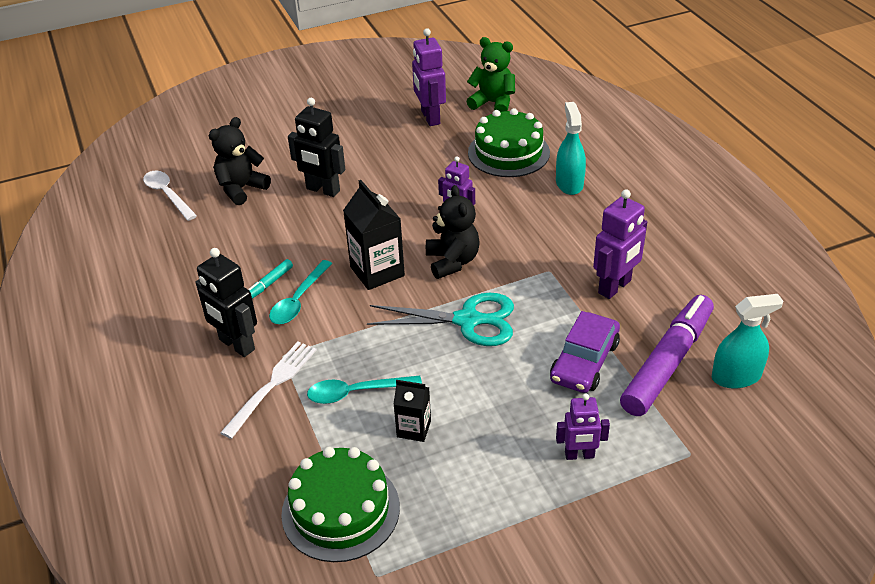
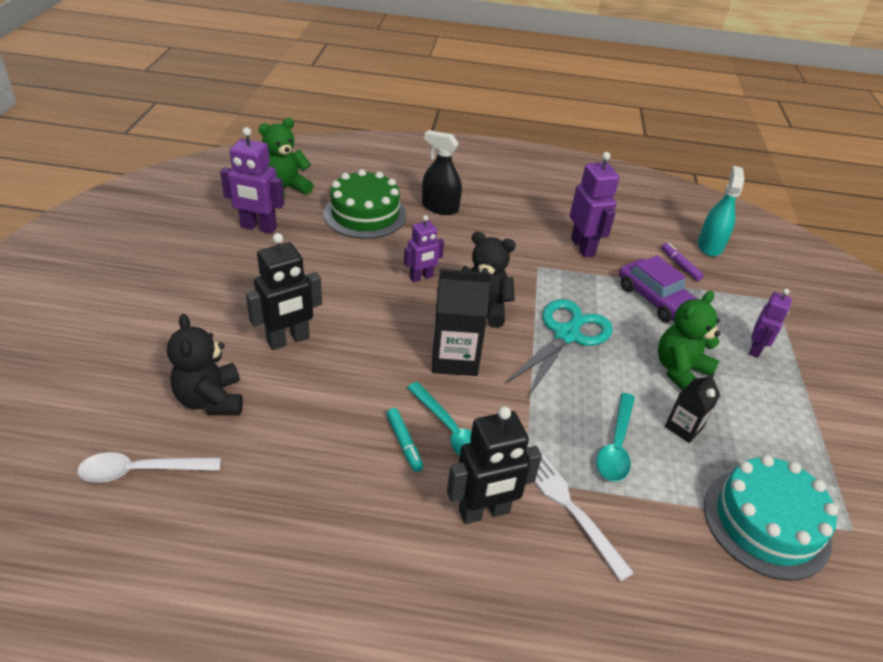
camera: 65 degrees left, 0 degrees up
(340, 510) = (766, 522): green cake -> turquoise cake
(490, 407) = (680, 371): none -> green teddy bear
(569, 183) = (440, 207): turquoise spray bottle -> black spray bottle
(667, 363) = (680, 265): purple marker -> purple marker, size x0.41

